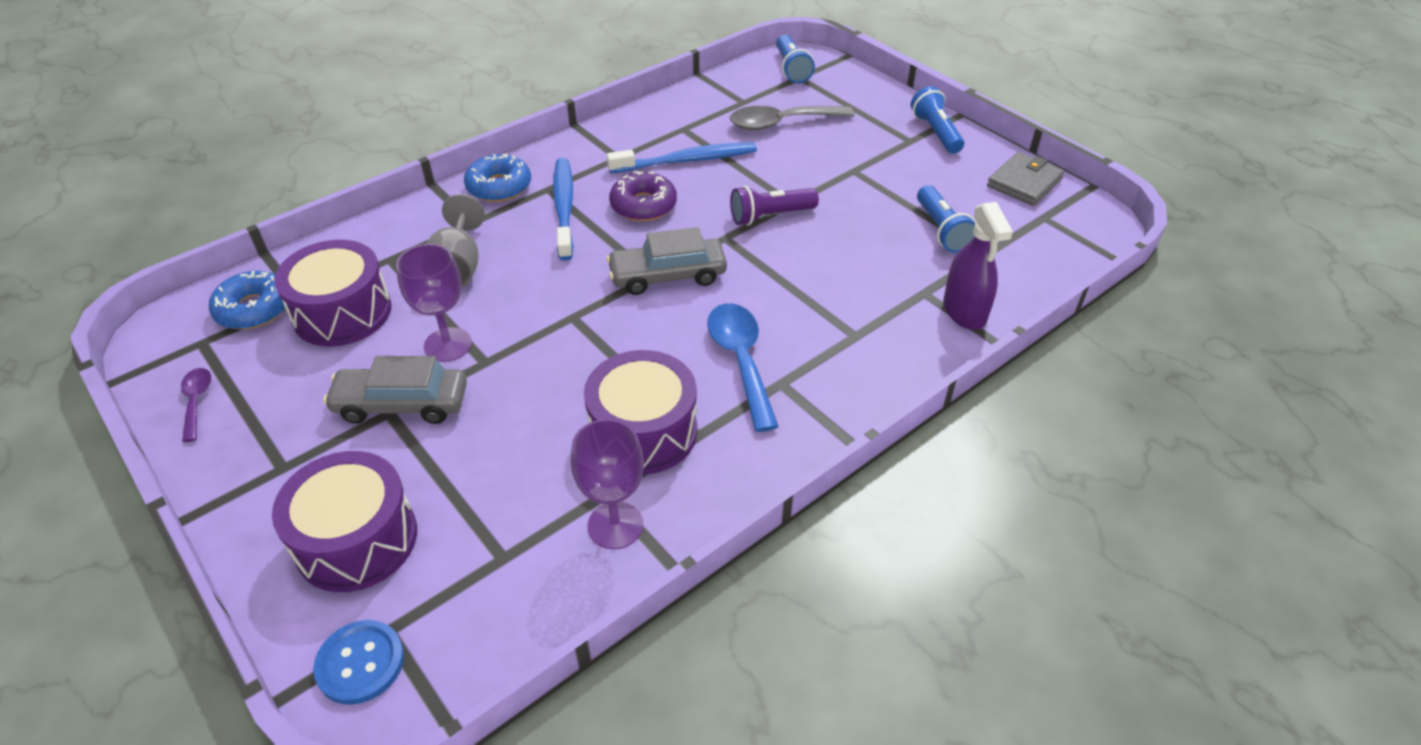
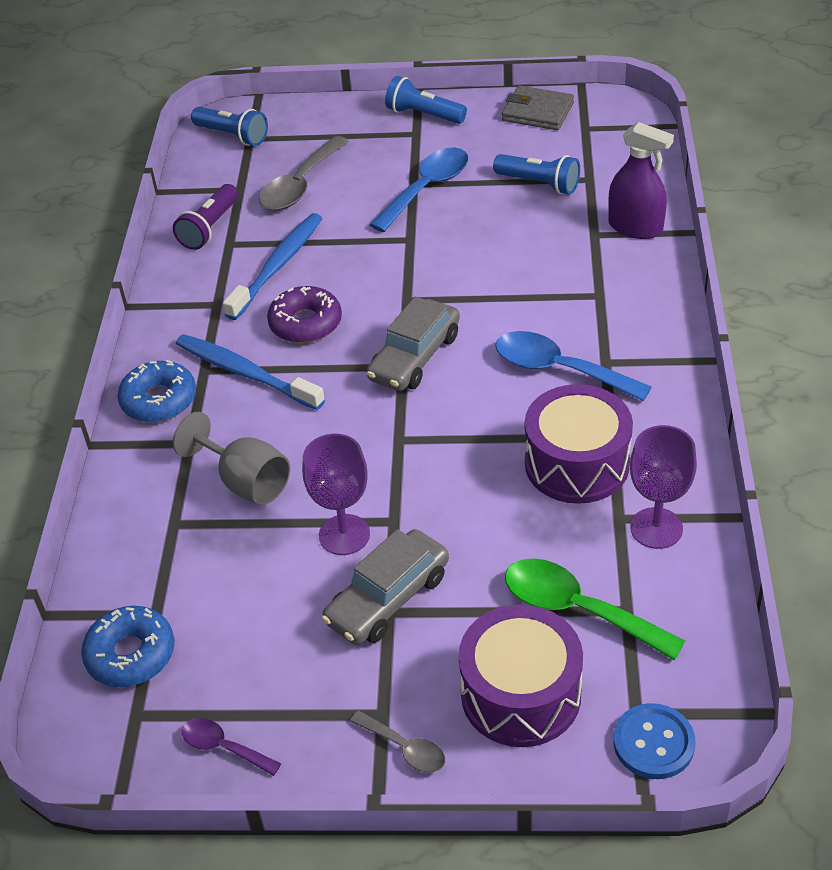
camera: 45 degrees left, 0 degrees up
(254, 500) = (404, 748): none -> grey spoon
(342, 313) = (215, 589): purple drum -> none
(477, 525) = (578, 609): none -> green spoon
(770, 216) = (412, 260): purple flashlight -> purple flashlight (210, 228)
(856, 179) = (426, 189): none -> blue spoon
(1024, 183) = (537, 112): grey wallet -> grey wallet turned 60 degrees counterclockwise

